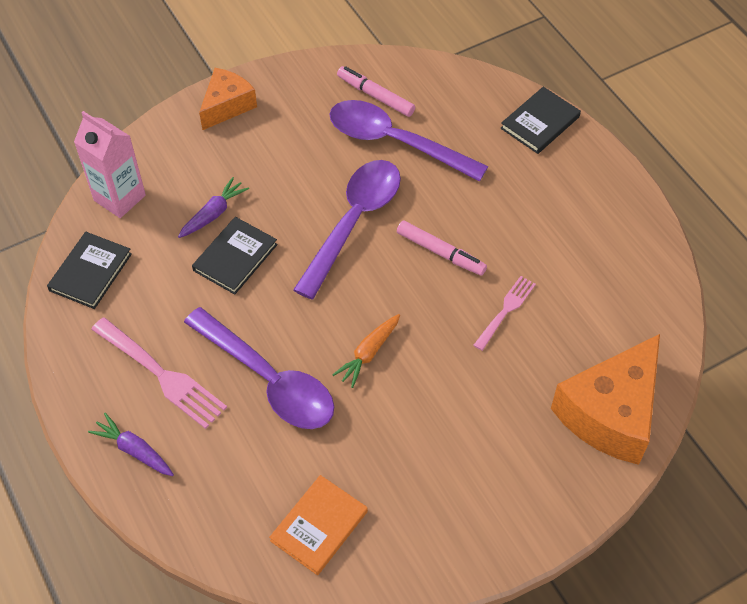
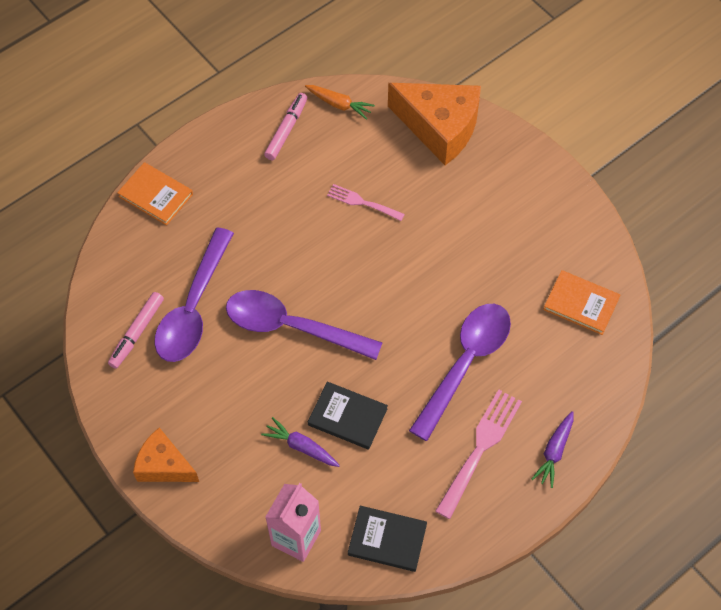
camera: 100 degrees left, 5 degrees up
(369, 353) = (423, 294): orange carrot -> orange carrot (339, 104)
(440, 252) = (313, 255): pink marker -> pink marker (286, 130)
(540, 123) = (156, 195): black book -> orange book

